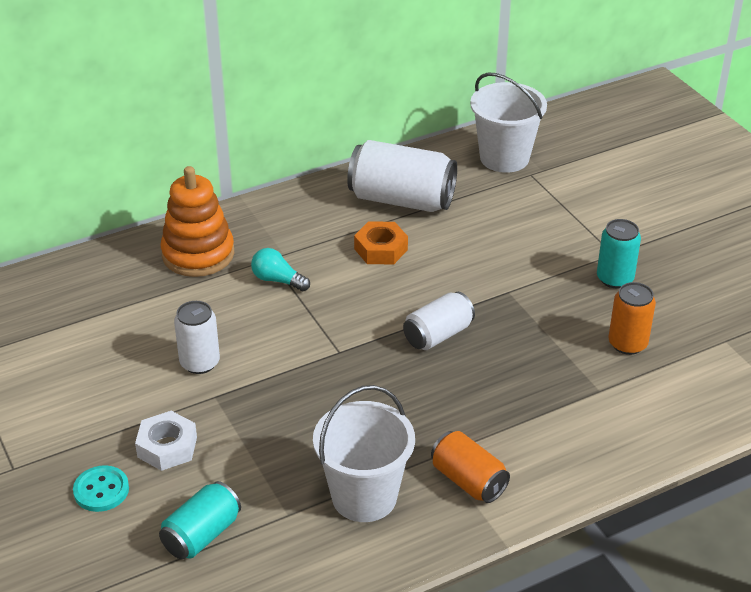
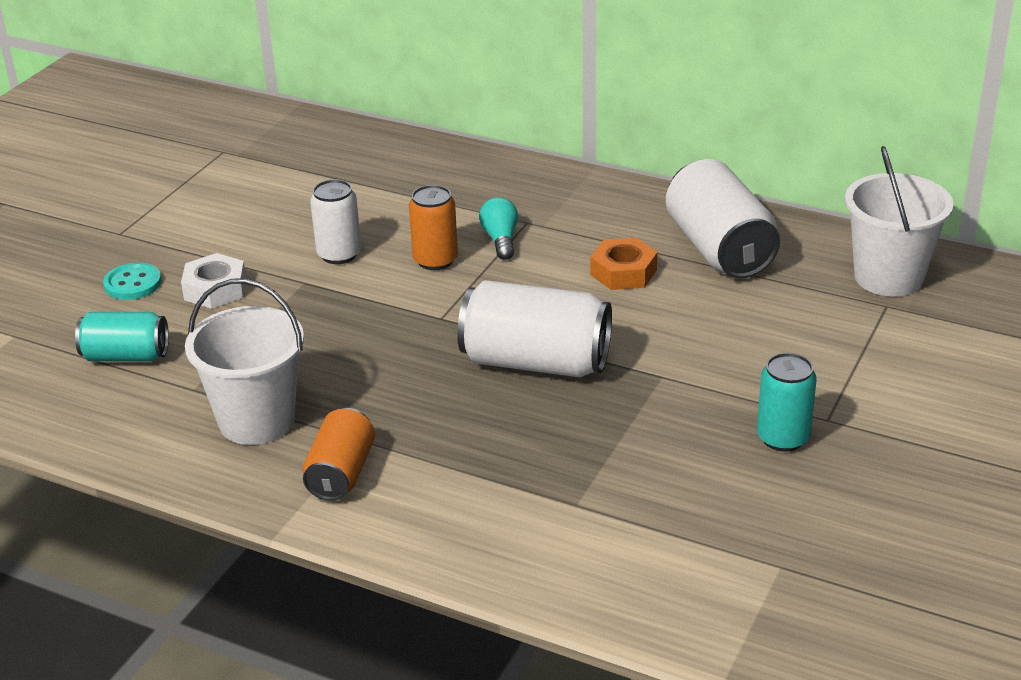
camera: 55 degrees right, 5 degrees down
(198, 254) = (483, 185): orange stacking toy -> none
(438, 335) = (535, 362): white can -> white can, size x1.67
(627, 344) = (679, 493): orange can -> orange can (435, 260)

